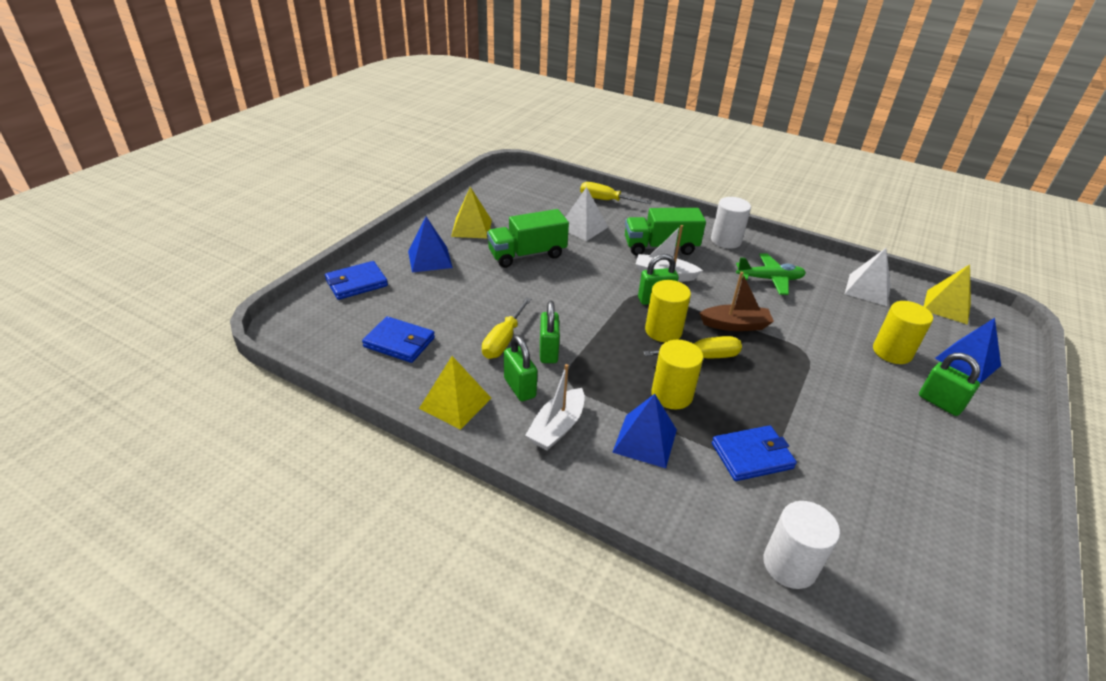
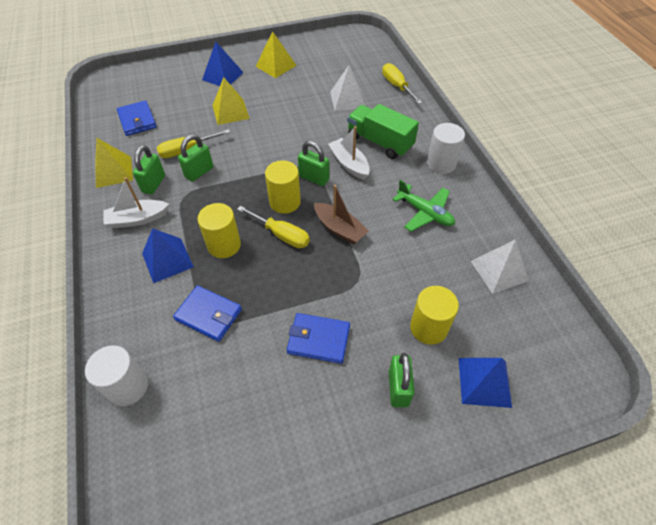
camera: 45 degrees right, 15 degrees up
(356, 283) = (166, 72): blue wallet -> blue wallet (318, 339)
(527, 255) = (281, 101): green truck -> none
(946, 306) = (553, 331): yellow pyramid -> yellow pyramid (230, 112)

